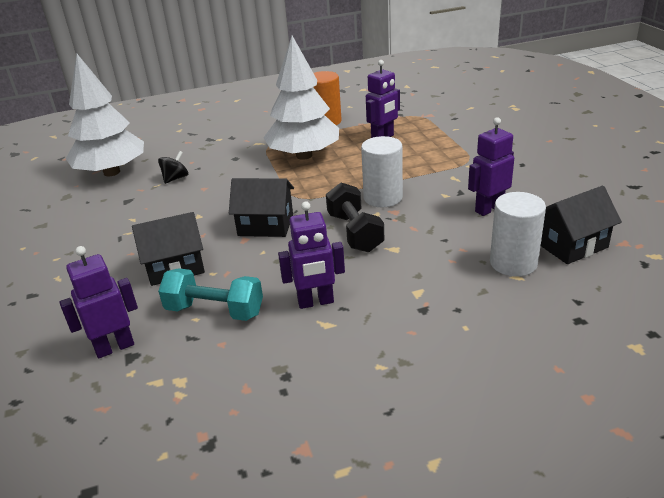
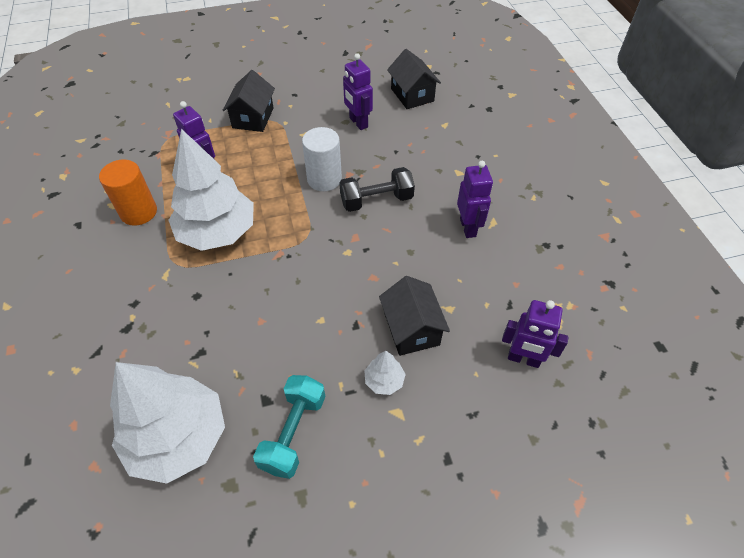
camera: 90 degrees left, 20 degrees up
(114, 347) = (523, 359): purple robot -> purple robot turned 45 degrees counterclockwise
(123, 254) = (384, 380): none -> white tree
(175, 178) = (226, 353): black spinning top -> none
(215, 311) = (477, 291): turquoise dumbbell -> turquoise dumbbell (293, 432)
(265, 225) = (351, 261): black house -> black house (253, 118)
(513, 263) = (429, 123): white cylinder -> none

